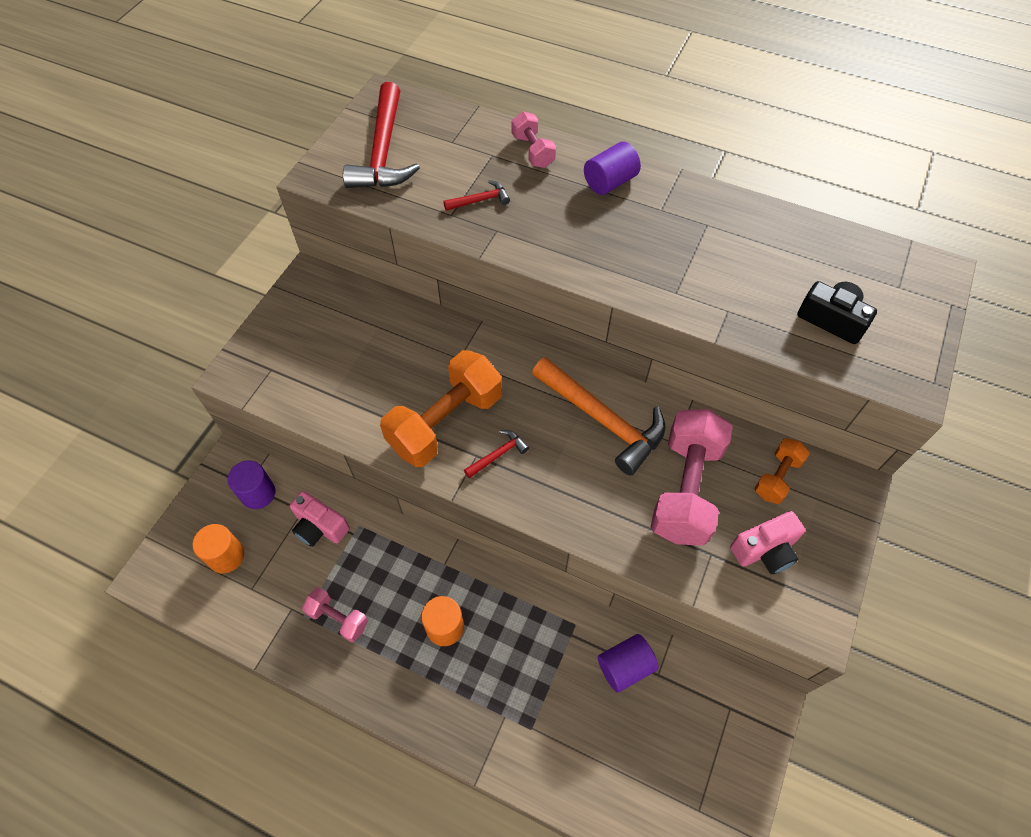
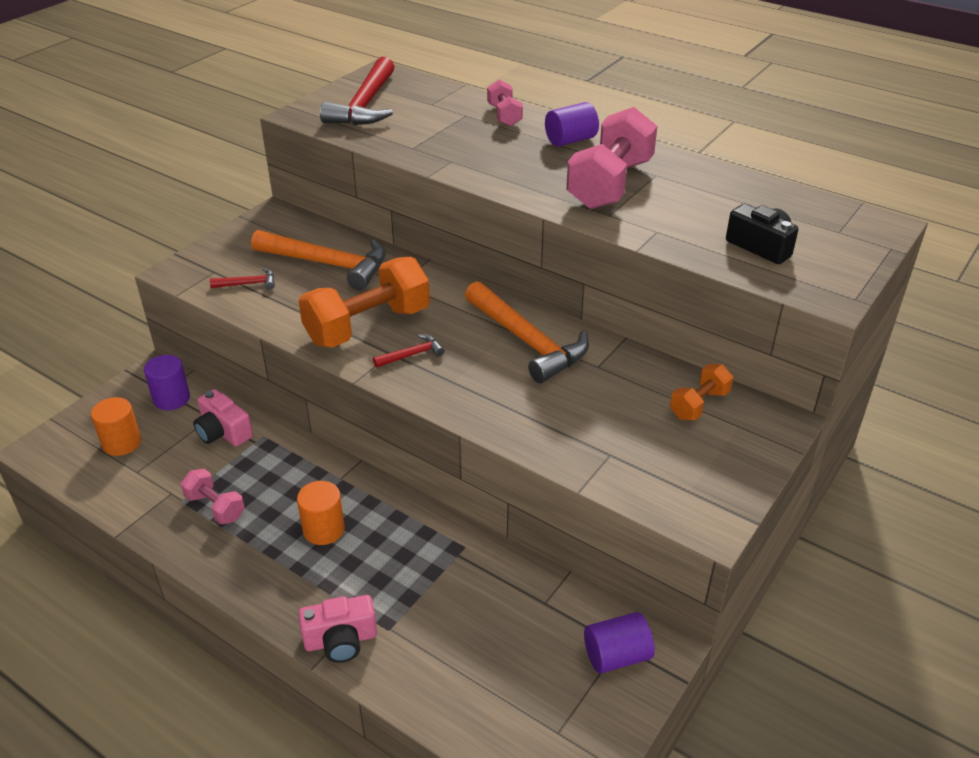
camera: 10 degrees right, 20 degrees down
(383, 342) = (328, 264): none -> orange hammer
(480, 200) = (442, 141): red hammer -> red hammer (248, 284)
(625, 666) = (509, 590): purple cylinder -> purple cylinder (616, 656)
(685, 489) = (597, 402): pink dumbbell -> pink dumbbell (610, 184)
(765, 550) = (669, 458): pink camera -> pink camera (341, 640)

